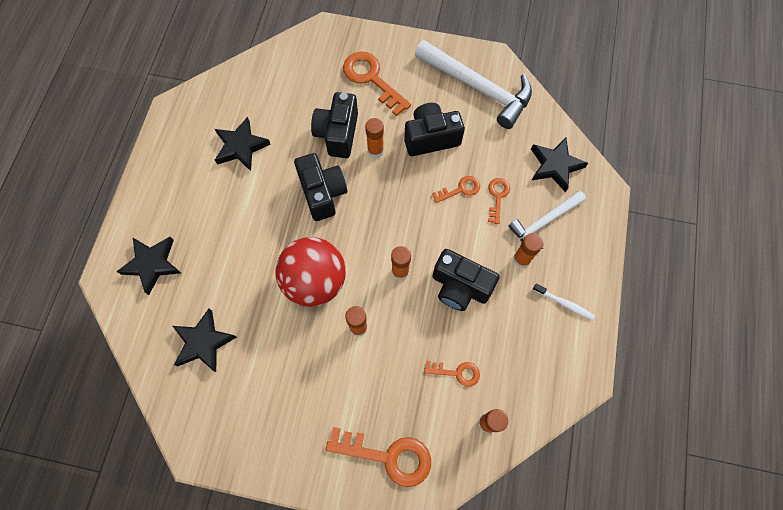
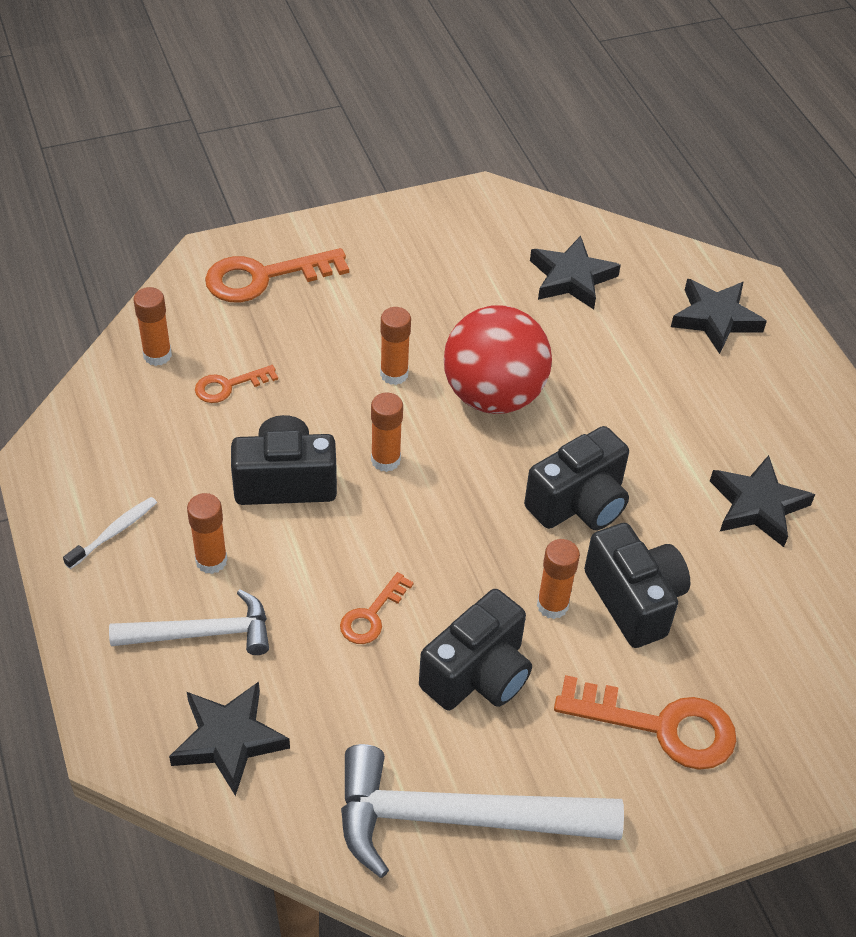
camera: 145 degrees right, 20 degrees down
(322, 193) = (579, 503): black camera -> black camera turned 75 degrees counterclockwise
(497, 197) = (302, 635): orange key -> none
(544, 222) = (202, 633): white hammer -> white hammer turned 60 degrees clockwise
(564, 303) = (114, 532): white toothbrush -> white toothbrush turned 135 degrees clockwise

